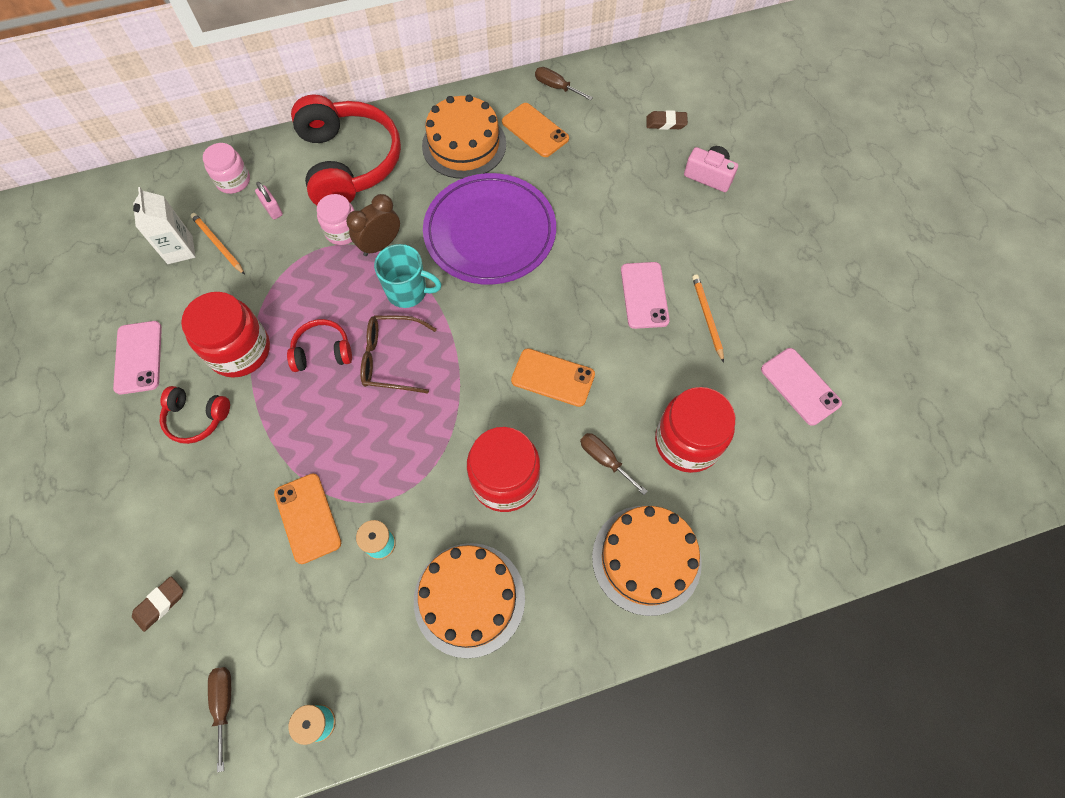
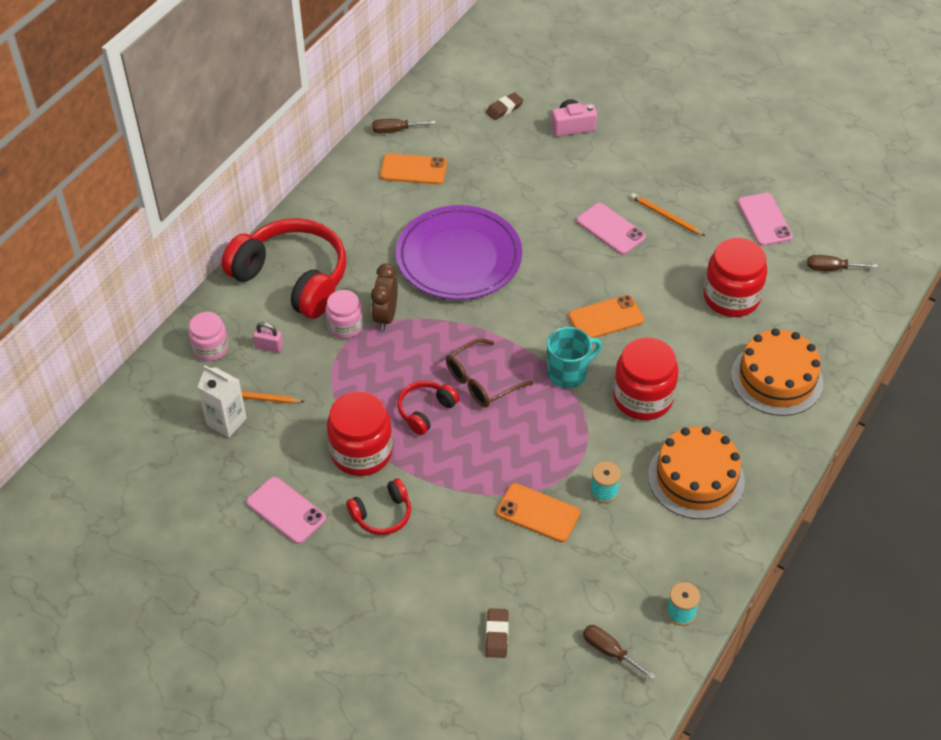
camera: 40 degrees left, 15 degrees down
(408, 292) = (443, 333): turquoise mug -> turquoise mug (568, 373)
(464, 145) = (370, 211): orange cake -> none
(605, 460) = (692, 342): brown screwdriver -> brown screwdriver (831, 268)
(800, 386) = (764, 219): pink phone -> pink phone turned 60 degrees clockwise

